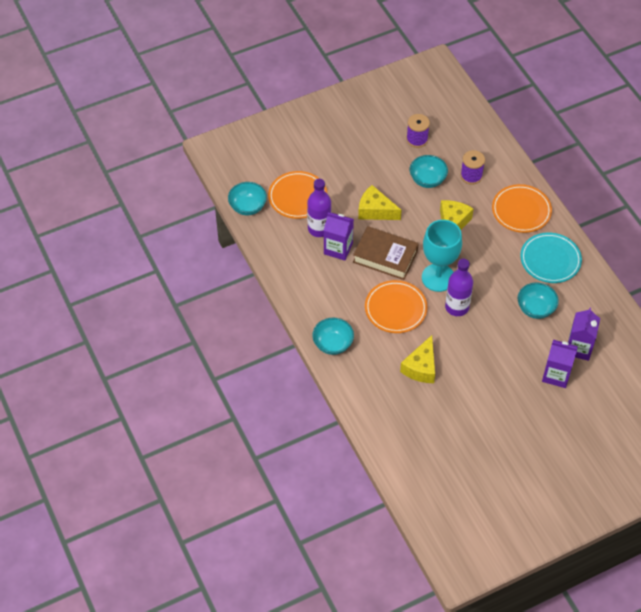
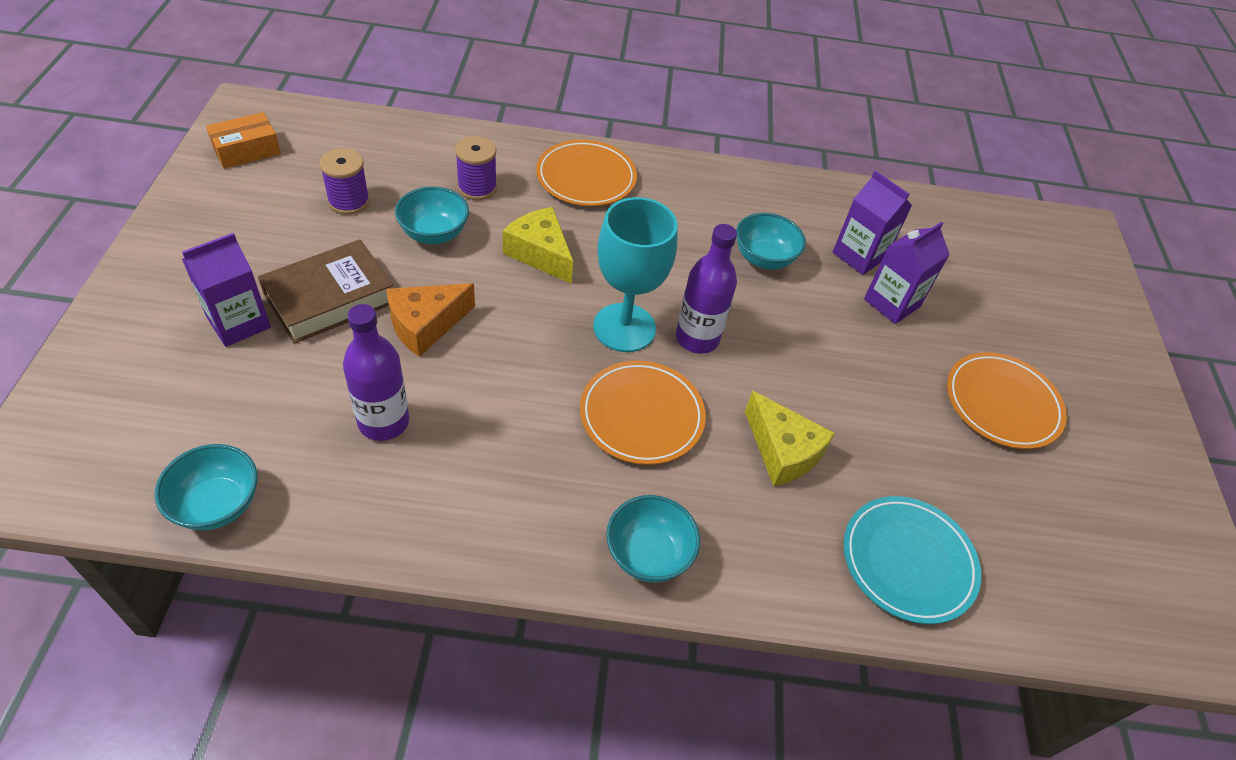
camera: 65 degrees left, 5 degrees down
(298, 197) = (284, 411): orange plate -> orange plate (1002, 403)
(338, 248) = (451, 420): purple carton -> purple carton (238, 322)
(375, 210) = (425, 325): yellow cheese -> orange cheese
(385, 256) = (527, 367): brown book -> brown book (330, 299)
(411, 85) = (247, 150): none -> orange box
(550, 260) = (692, 199): turquoise plate -> turquoise plate (908, 561)

